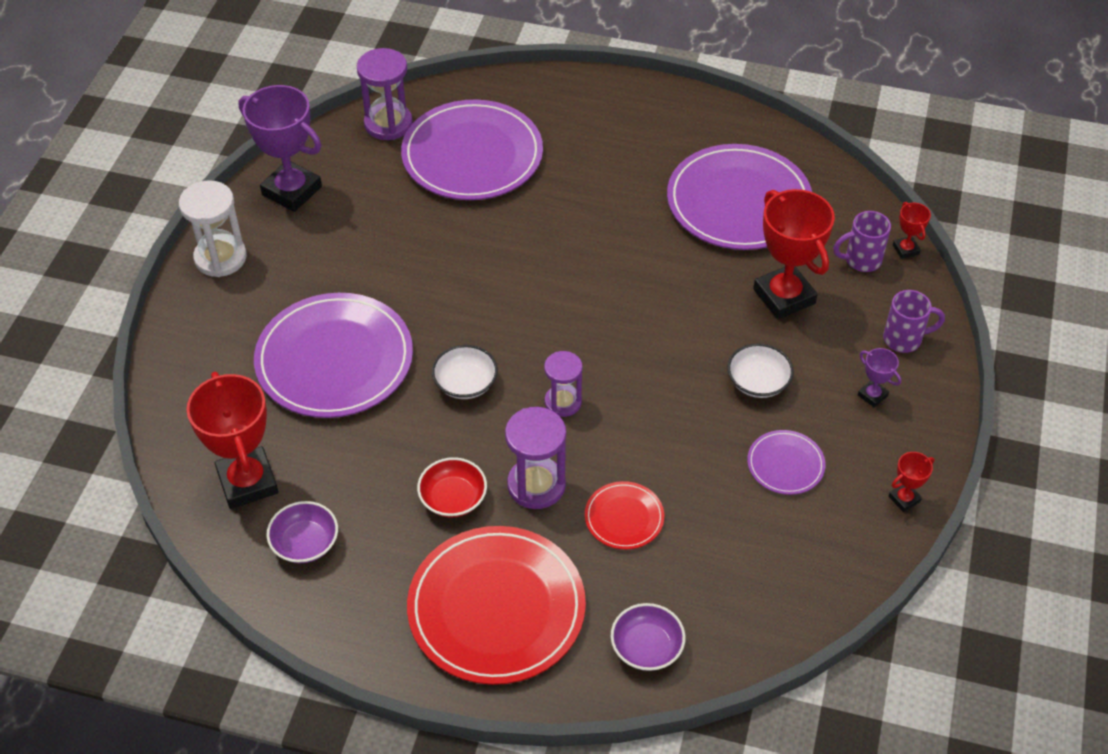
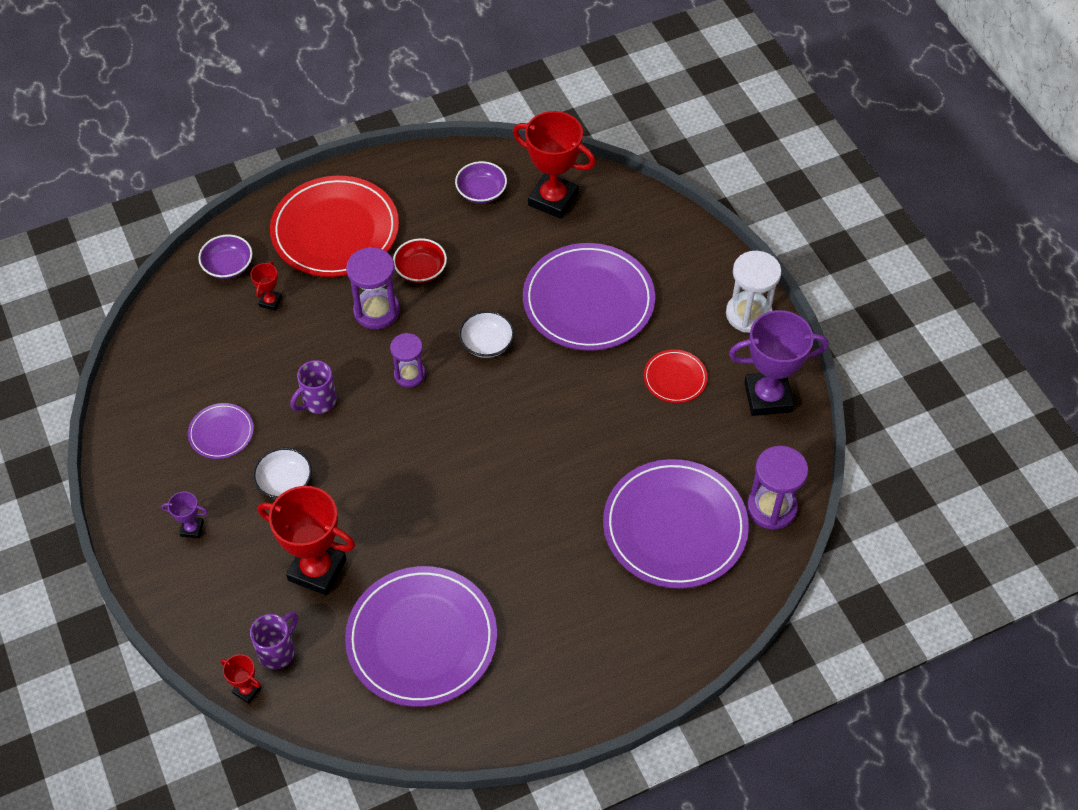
camera: 140 degrees right, 5 degrees up
(624, 517) = (303, 328): red plate -> red plate (675, 378)
(904, 339) = (196, 596): purple mug -> purple mug (318, 402)
(904, 499) = (121, 462): red trophy -> red trophy (270, 302)

